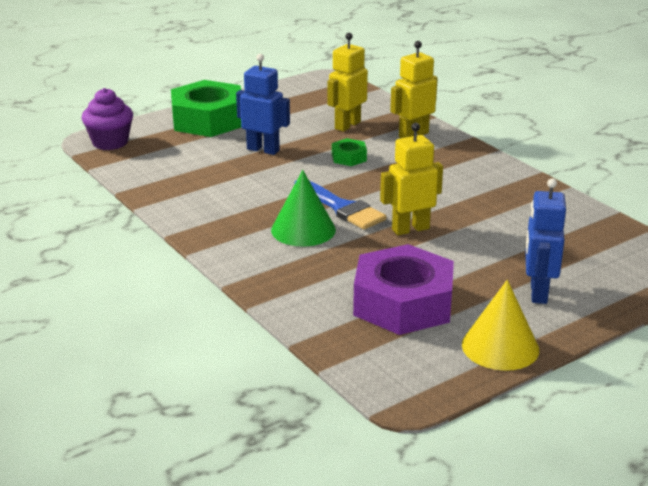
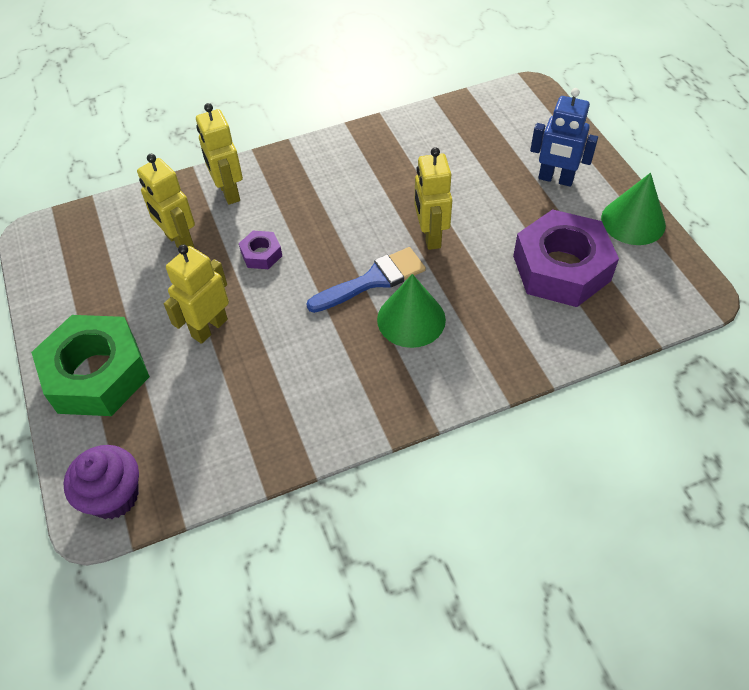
camera: 75 degrees left, 25 degrees up
(263, 150) = (209, 328): blue robot -> yellow robot
(349, 157) = (261, 254): green nut -> purple nut
(500, 347) = (633, 221): yellow cone -> green cone

